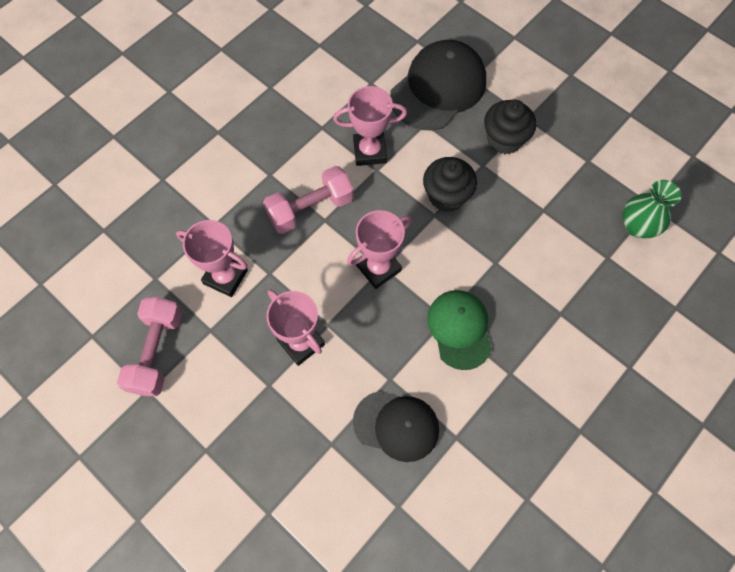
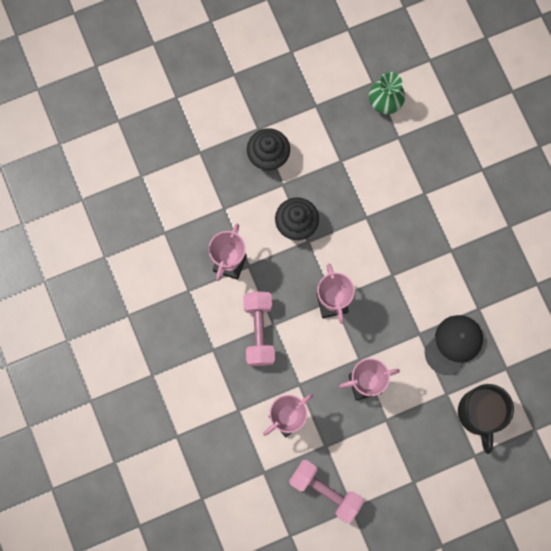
camera: 65 degrees left, 10 degrees up
(324, 497) = (480, 414): none -> black mug
(438, 88) = (197, 182): black cap -> none
(459, 329) = (405, 268): green cap -> none

